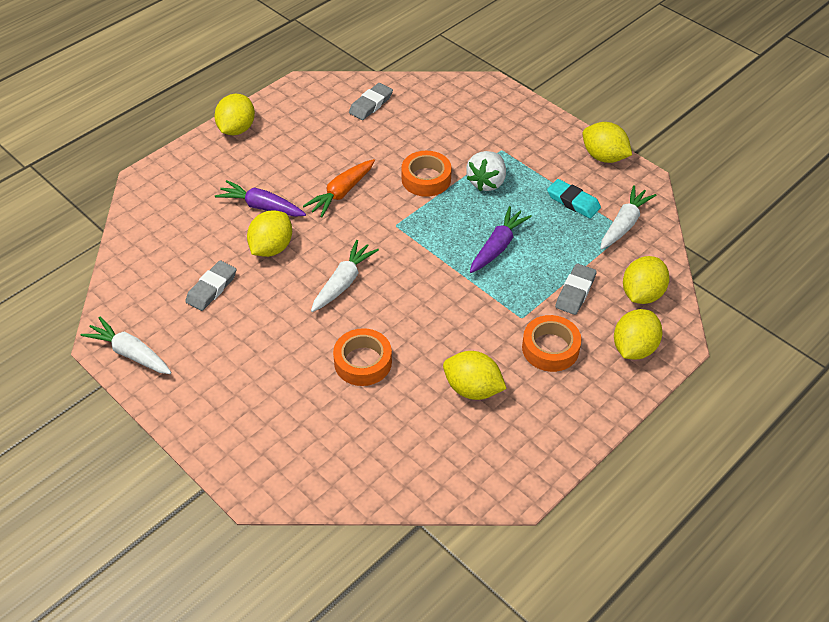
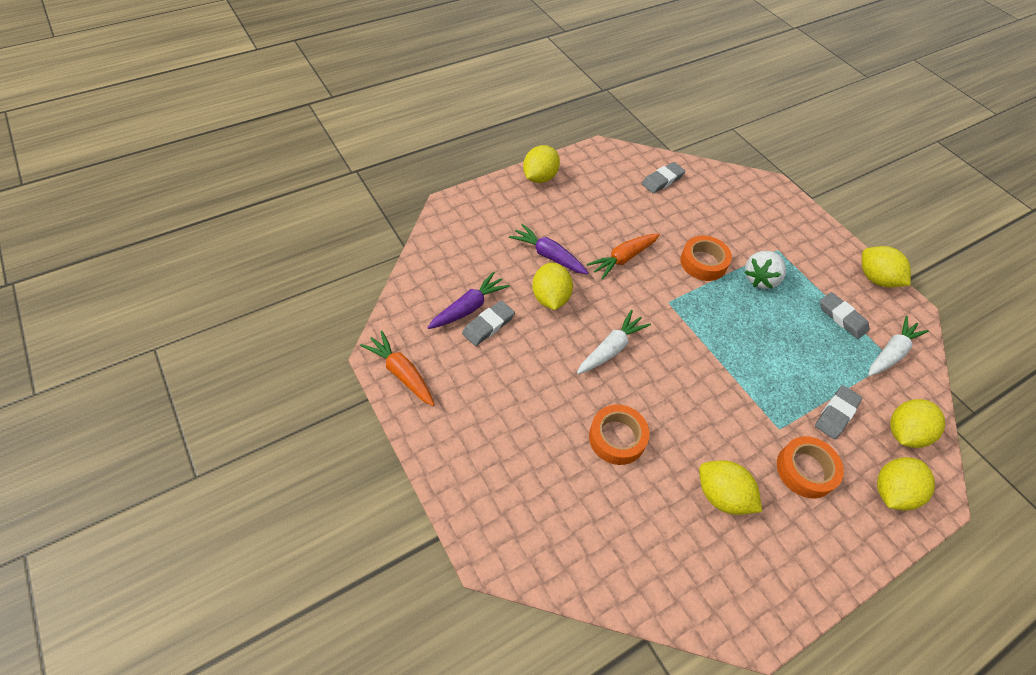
camera: 10 degrees right, 5 degrees up
(130, 353) = (401, 373): white carrot -> orange carrot
(271, 248) = (550, 298): yellow lemon -> yellow lemon turned 45 degrees counterclockwise
(498, 246) = (764, 347): purple carrot -> purple carrot (469, 307)
(573, 201) = (842, 317): turquoise eraser -> grey eraser

